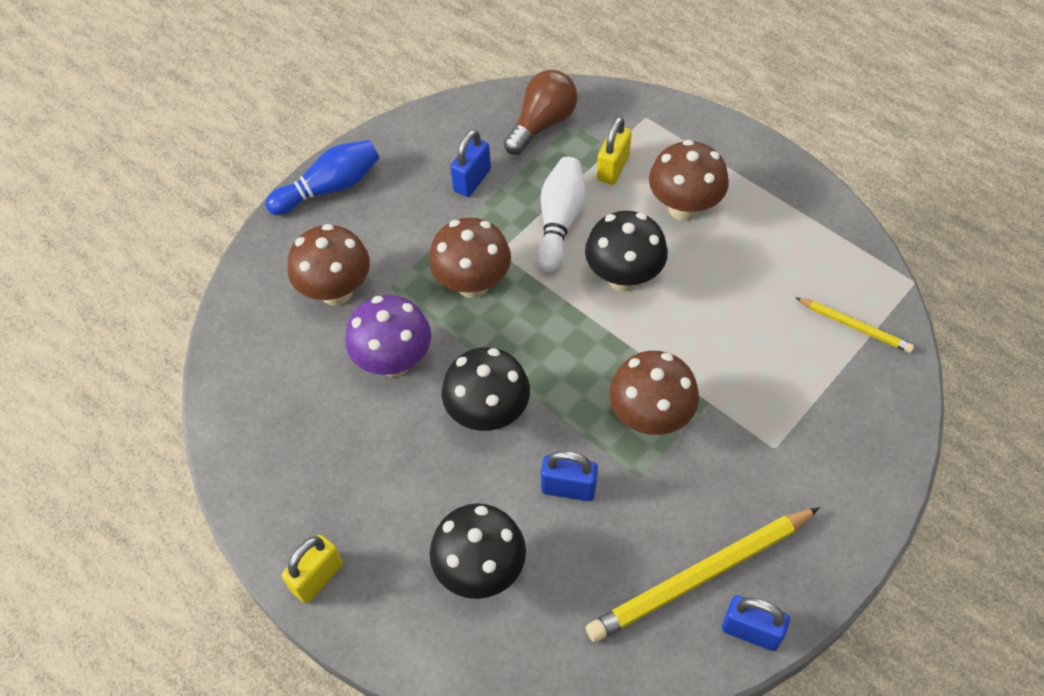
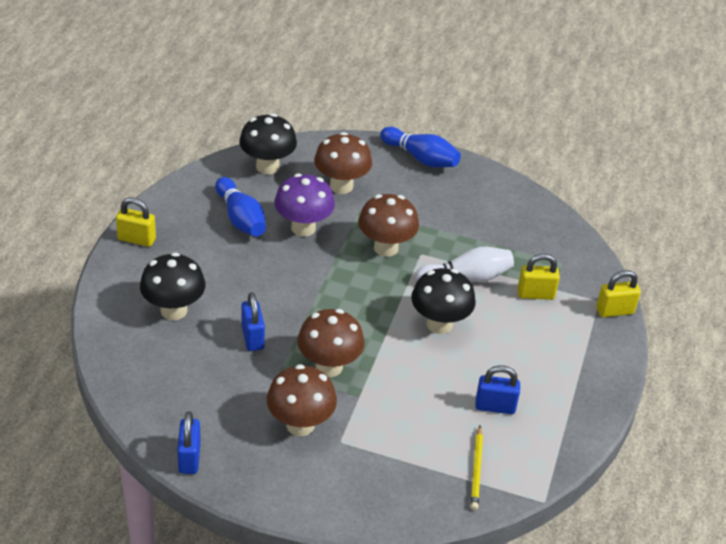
camera: 60 degrees right, 15 degrees down
(339, 429) = (240, 218): none -> blue bowling pin
(472, 180) = (473, 223): blue padlock -> blue padlock (495, 406)
(488, 414) = (288, 283): black mushroom -> black mushroom (267, 166)
(542, 123) = (550, 245): brown light bulb -> none
(666, 109) = (614, 311): none -> yellow padlock
(684, 208) = (525, 343): brown mushroom -> brown mushroom (300, 425)
(700, 576) = (219, 422): yellow pencil -> none

